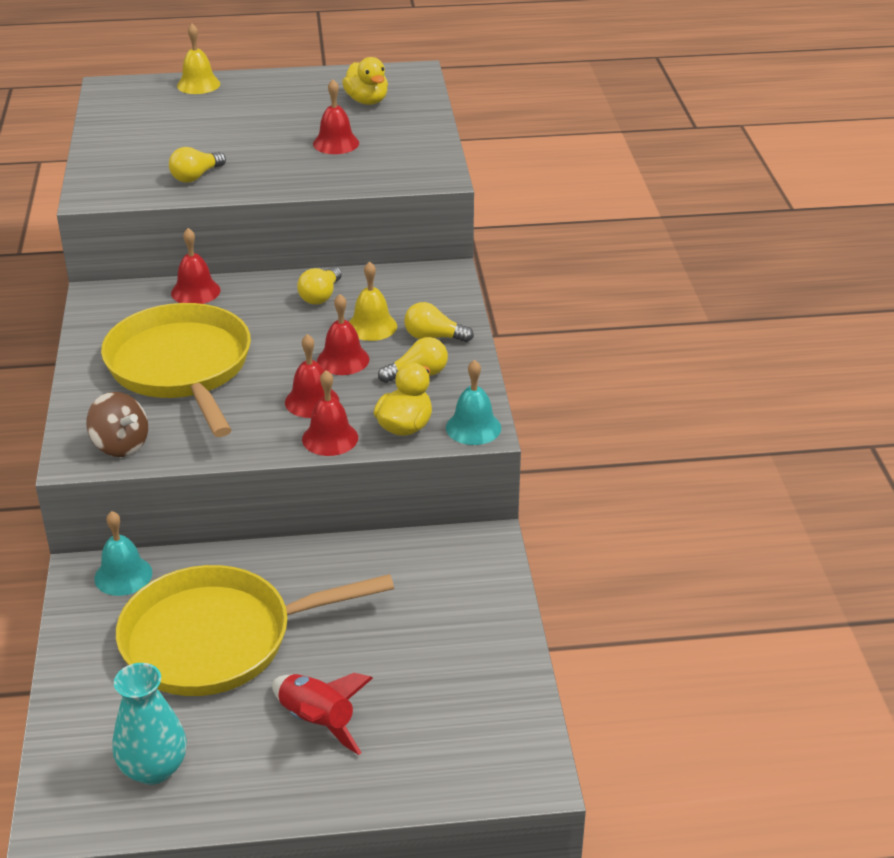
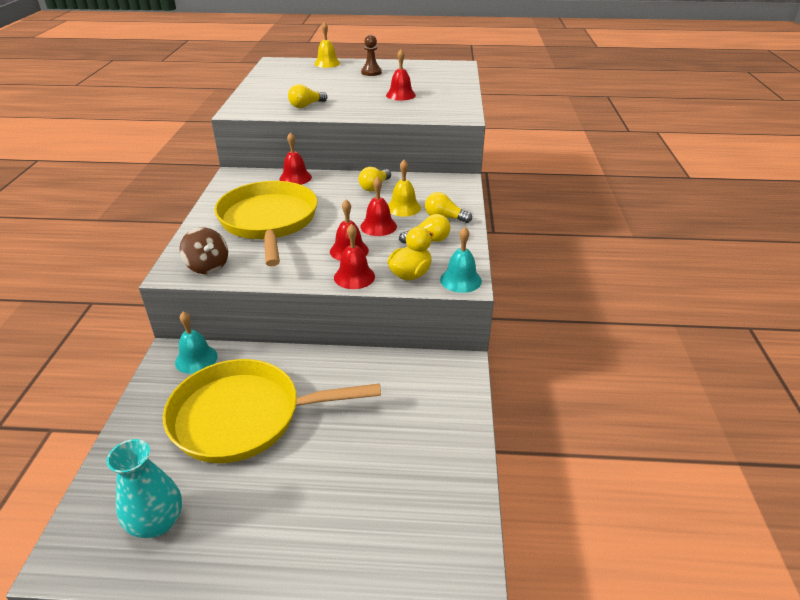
camera: 10 degrees right, 0 degrees up
(276, 99) = (371, 72): none -> brown pawn
(317, 721) = (298, 499): red rocket -> none
(367, 101) = (426, 76): yellow duck -> none

